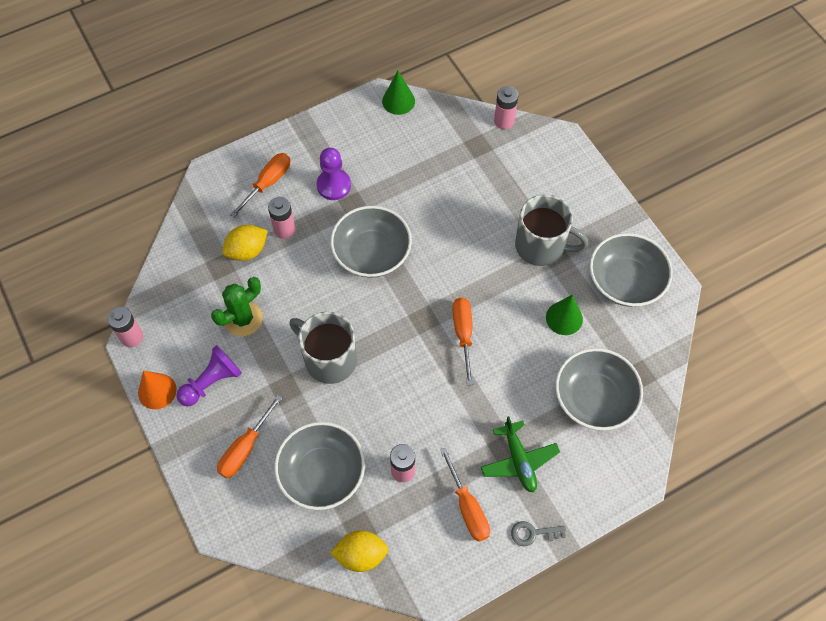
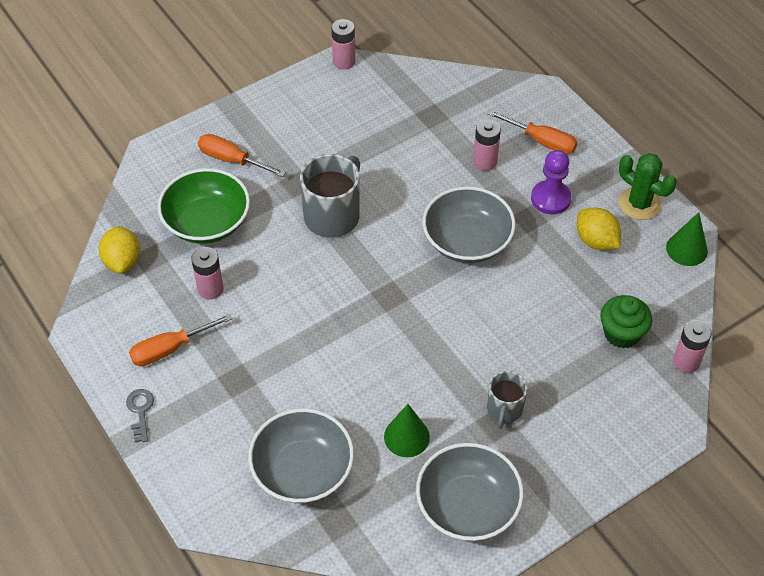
camera: 85 degrees right, 10 degrees down
(157, 391) = (288, 88): orange cone -> none
(212, 382) = (300, 126): purple pawn -> none
(243, 319) = (372, 141): green cactus -> green cactus (639, 204)
(247, 251) = (453, 134): yellow lemon -> yellow lemon (596, 241)
(322, 473) = (207, 222): grey bowl -> green bowl
(463, 334) = (374, 334): orange screwdriver -> none
(475, 157) = (621, 333): none -> green cupcake
(519, 460) = (223, 395): green plane -> none
(541, 246) = (504, 409): grey mug -> grey mug, size x0.59

